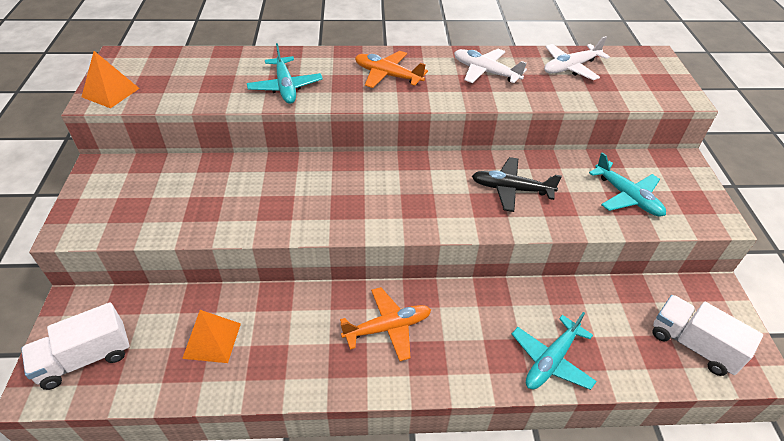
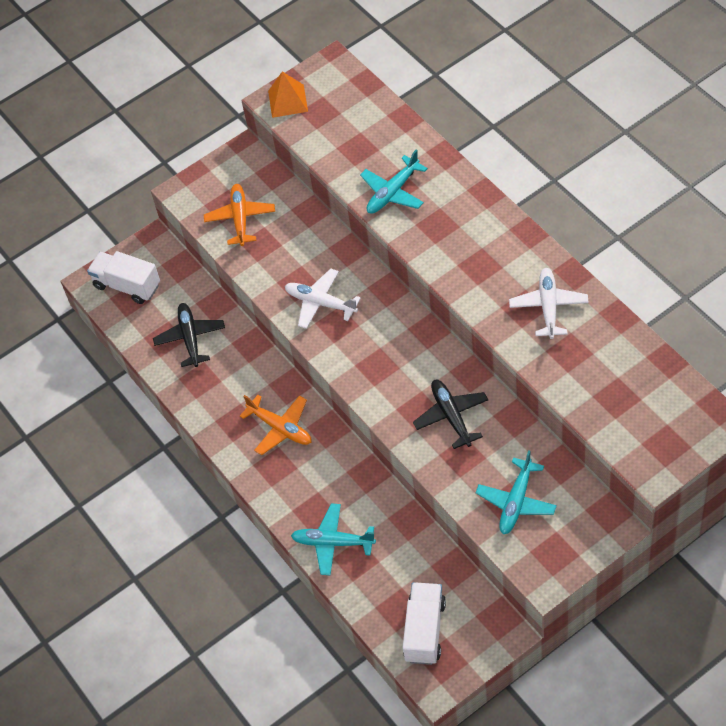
camera: 65 degrees right, 10 degrees up
(212, 340) = (190, 338): orange pyramid -> black plane
(387, 75) = (474, 244): orange plane -> orange plane (240, 218)
(570, 67) = (622, 365): white plane -> white plane (320, 303)

